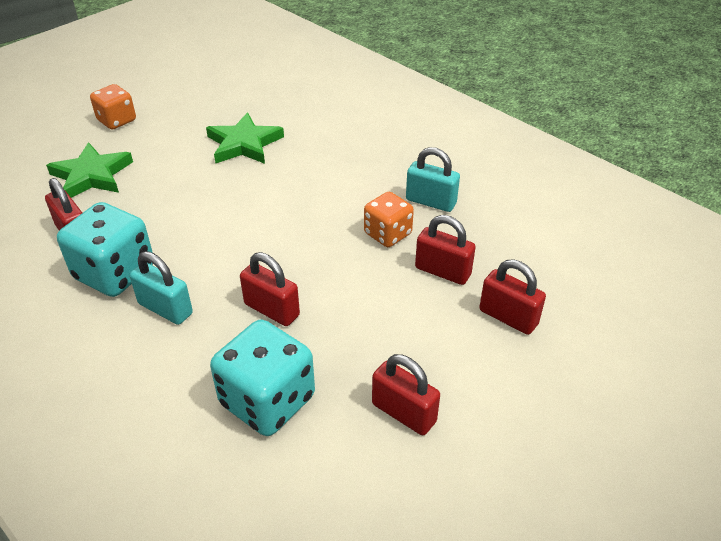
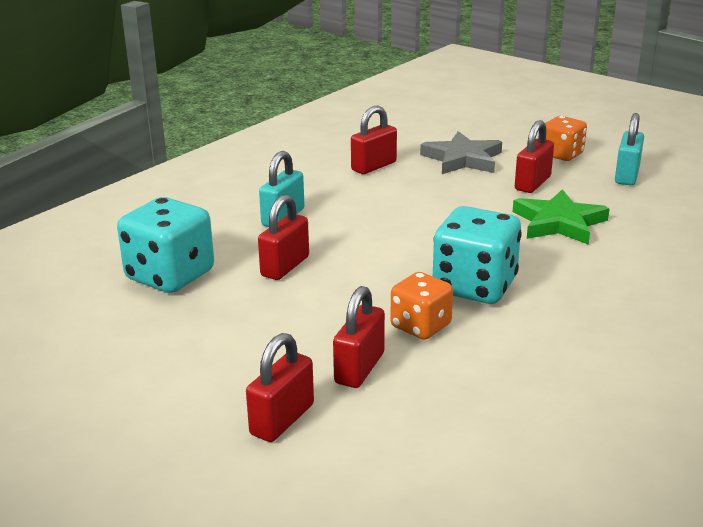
camera: 85 degrees right, 15 degrees down
(92, 175) = (462, 159): green star -> grey star
(115, 273) = (326, 190): turquoise dice -> turquoise dice (474, 286)
(403, 413) = (144, 348): red padlock -> red padlock (532, 183)
(431, 202) = (498, 356): turquoise padlock -> turquoise padlock (626, 176)

